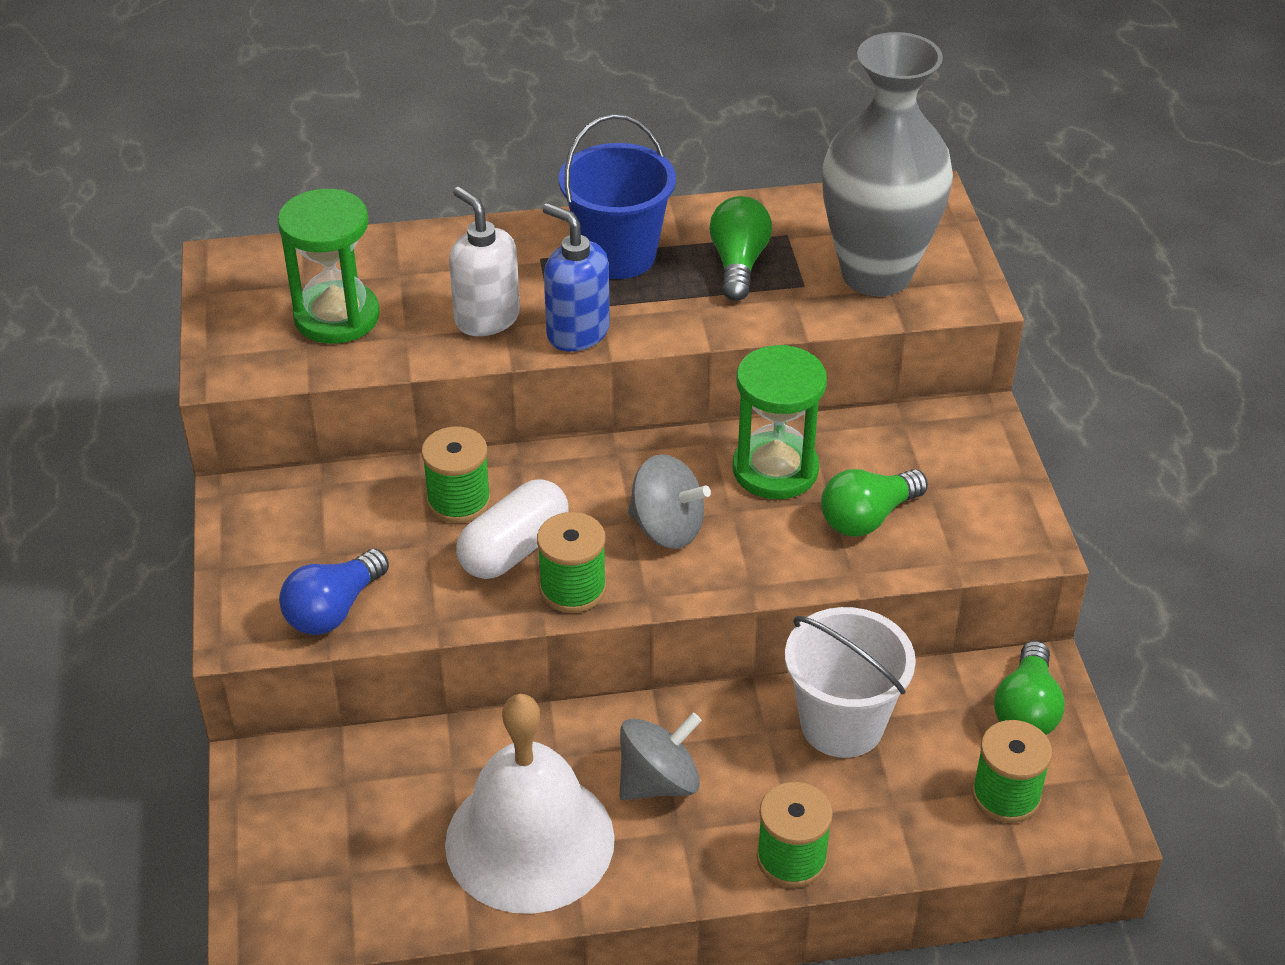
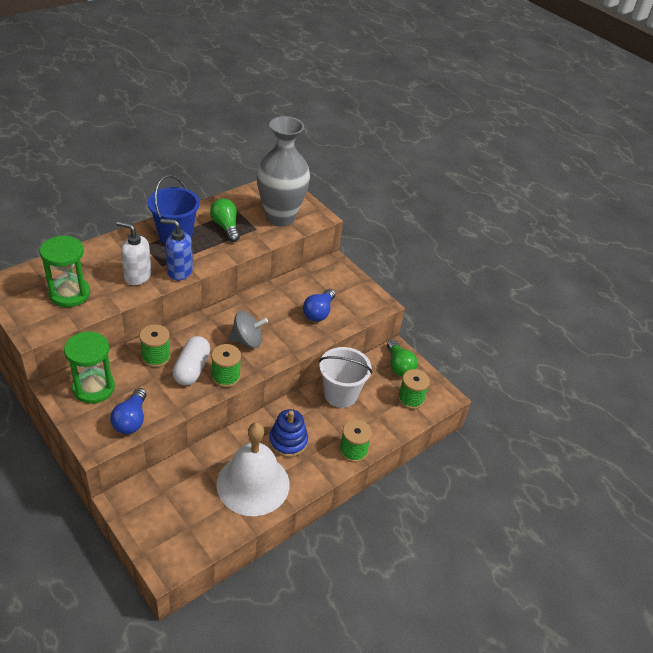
camera: 35 degrees left, 0 degrees up
(658, 782) = (288, 441): grey spinning top -> blue stacking toy
(775, 470) = (274, 305): green hourglass -> green hourglass (93, 388)
(868, 517) = (319, 312): green light bulb -> blue light bulb

